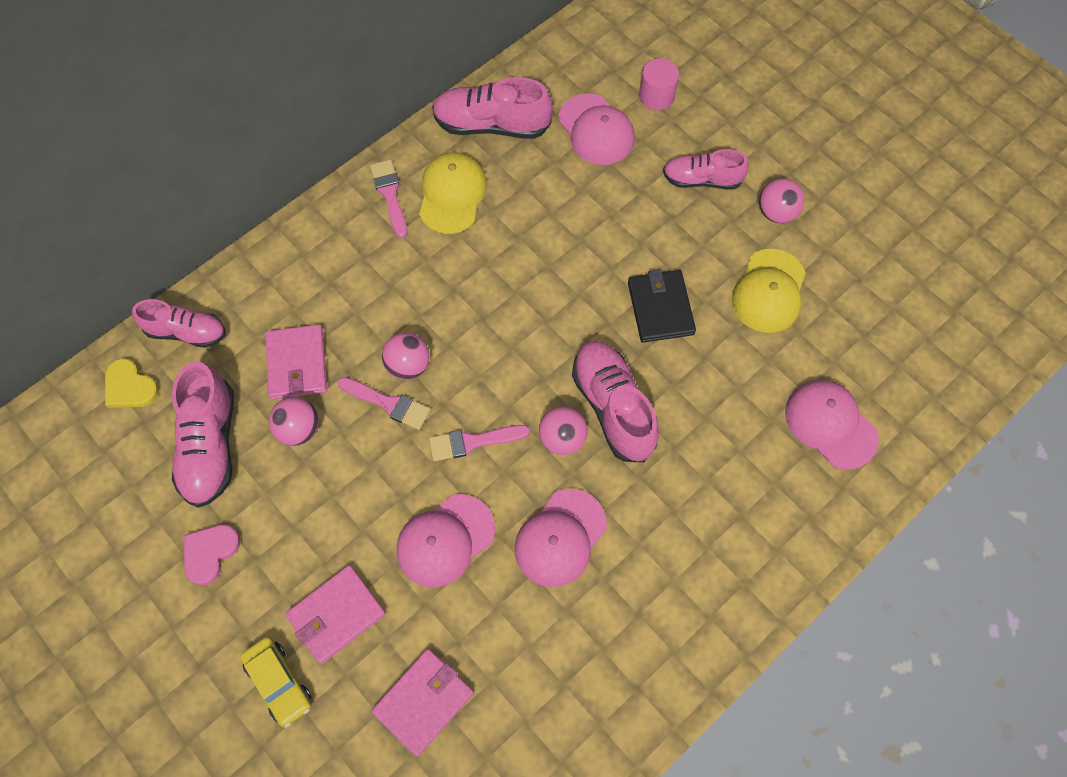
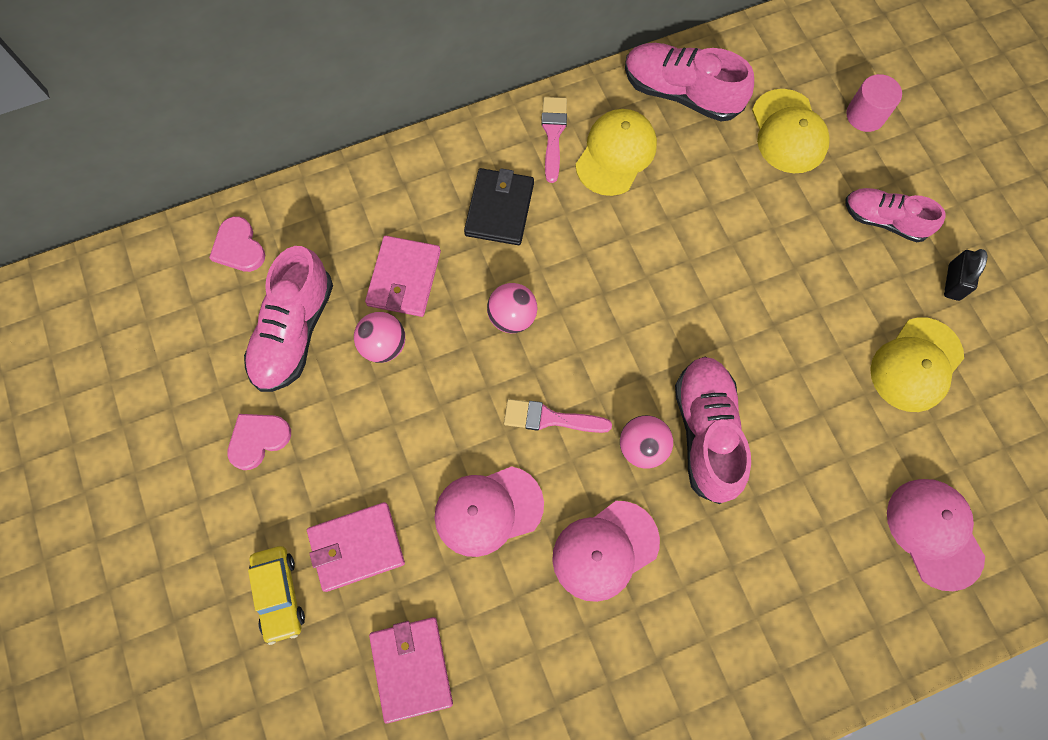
camera: 20 degrees right, 5 degrees up
(130, 387) = (239, 247): yellow heart -> pink heart
(186, 332) = (310, 210): pink shoe -> none
(388, 403) = (479, 349): pink brush -> none
(423, 701) = (411, 668): pink wallet -> pink wallet turned 75 degrees counterclockwise
(596, 130) = (788, 132): pink cap -> yellow cap
(660, 308) = (792, 344): black wallet -> black wallet (499, 209)
(776, 213) = (953, 282): pink ball -> black padlock

